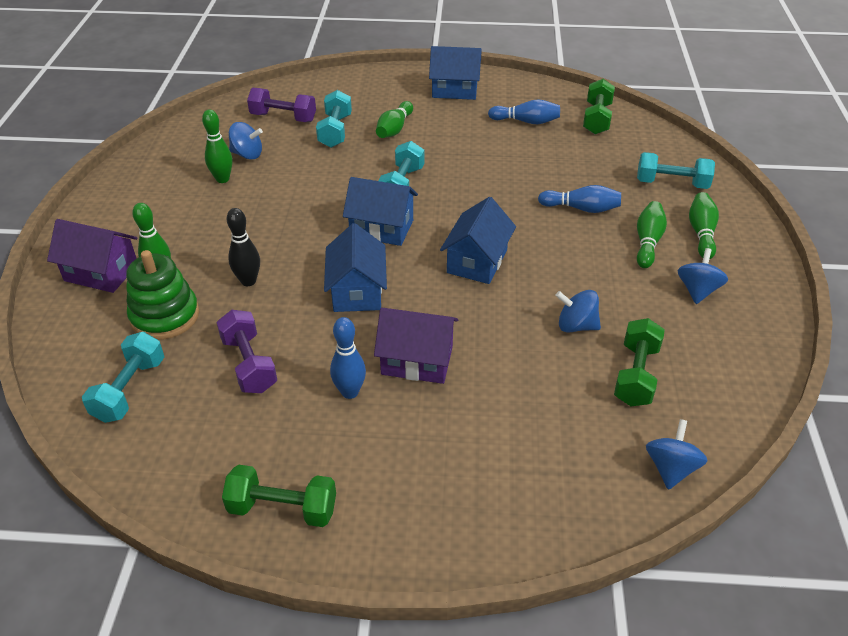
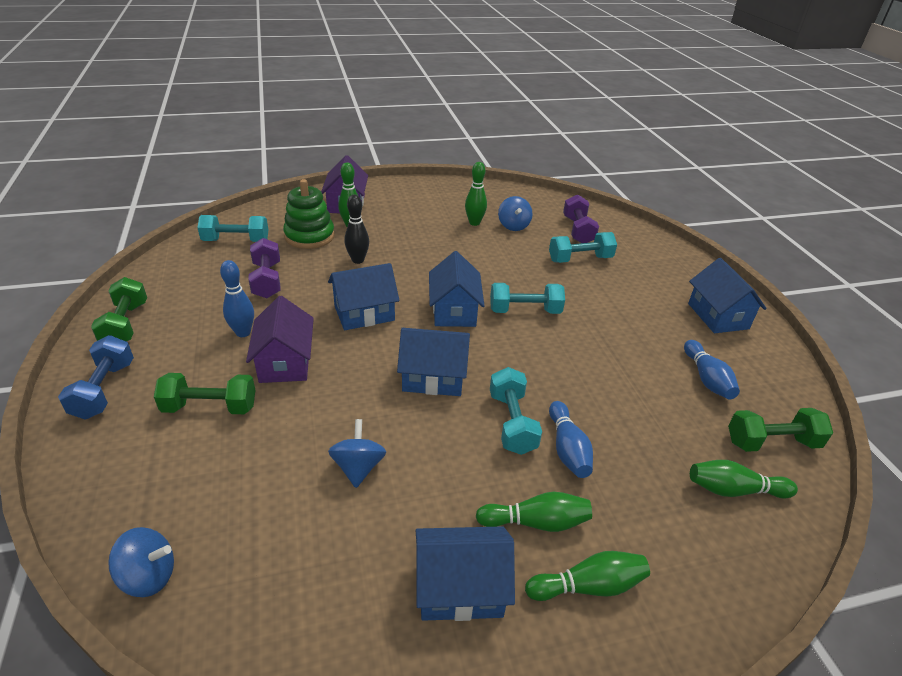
camera: 70 degrees right, 5 degrees down
(249, 364) = (267, 280): purple dumbbell -> purple dumbbell turned 60 degrees counterclockwise
(394, 129) = (611, 290): green bowling pin -> green bowling pin (734, 490)
(410, 521) = (104, 390): none -> blue dumbbell
(636, 375) = (290, 530): green dumbbell -> green dumbbell (210, 407)
(671, 183) = (684, 541): turquoise dumbbell -> turquoise dumbbell (512, 423)
(697, 290) = (460, 588): blue spinning top -> blue house

